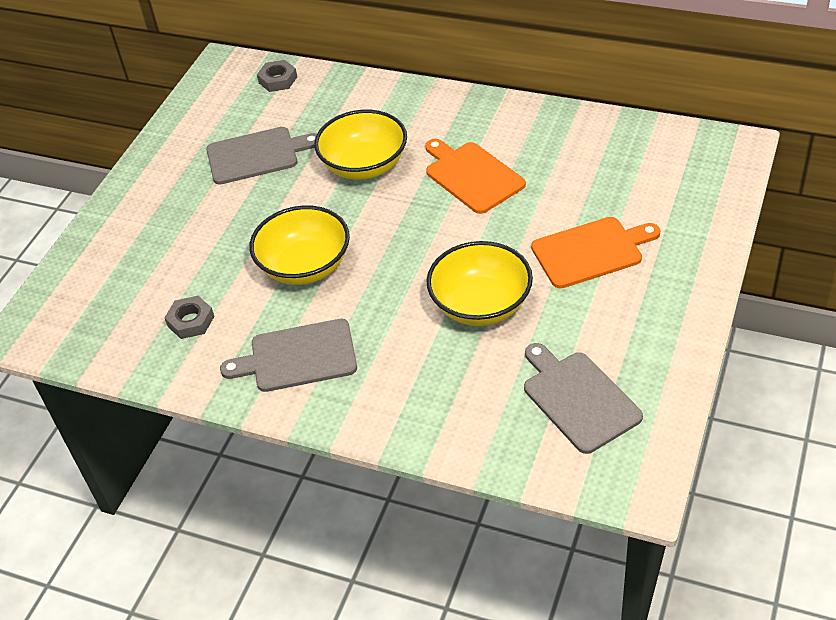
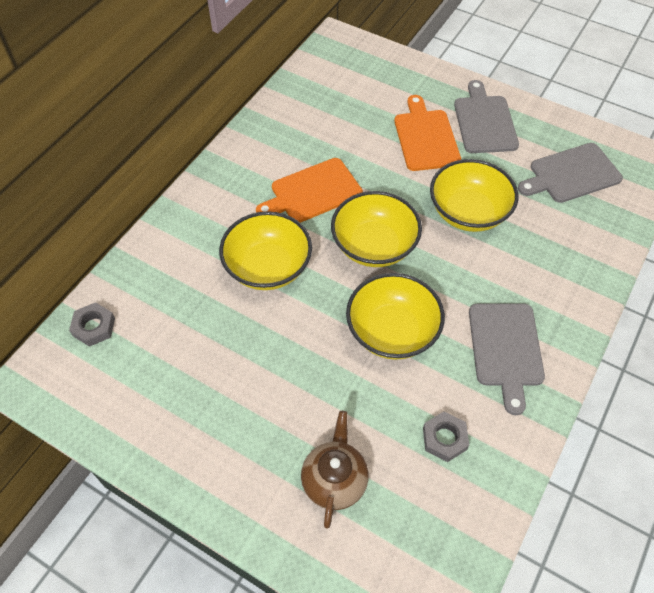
camera: 85 degrees left, 10 degrees up
(146, 254) = (334, 480): none -> brown teapot
(257, 155) = (213, 358): grey cutting board -> grey cutting board (484, 121)
(411, 235) = (374, 246): none -> yellow bowl

